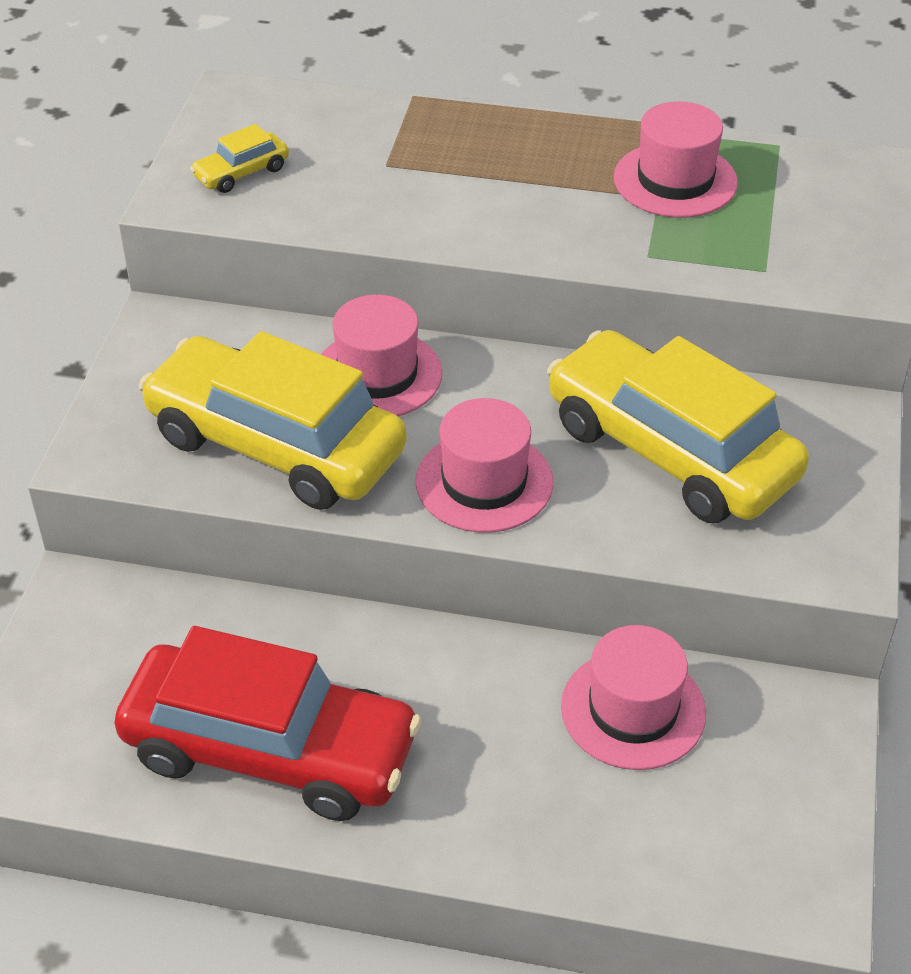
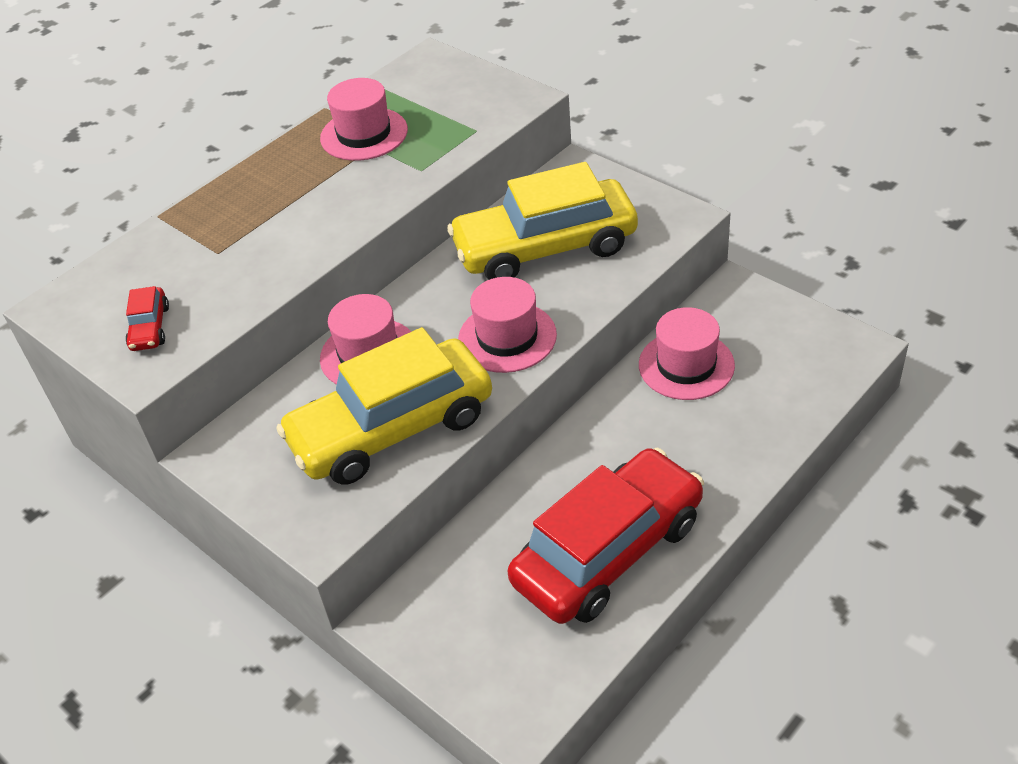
camera: 55 degrees left, 0 degrees up
(241, 173) = (150, 328): yellow car -> red car

